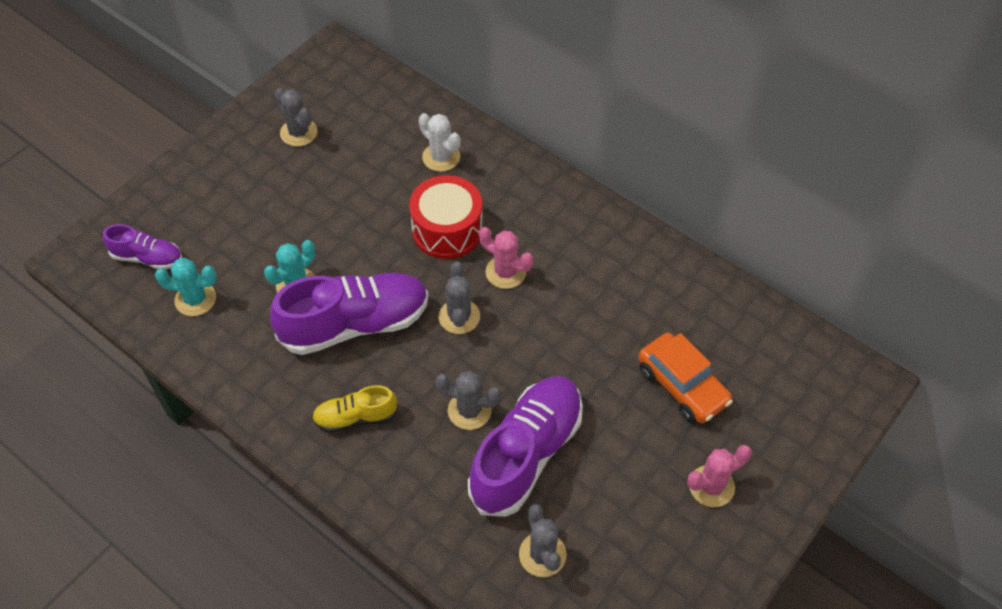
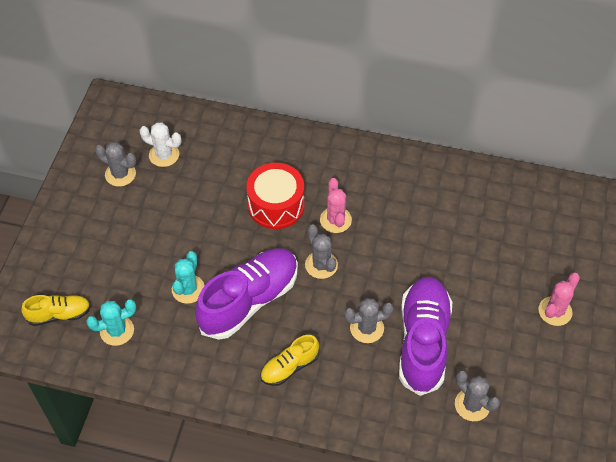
camera: 25 degrees left, 0 degrees up
(147, 258) = (59, 314): purple shoe -> yellow shoe
(441, 157) = (240, 153): white cactus -> white cactus (164, 155)
(505, 272) = (335, 220): pink cactus -> pink cactus turned 75 degrees clockwise
(682, 386) = (499, 251): orange car -> none

